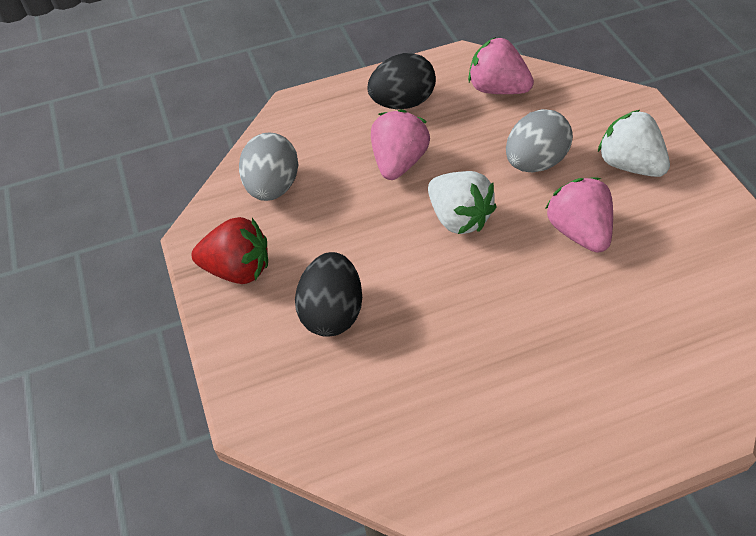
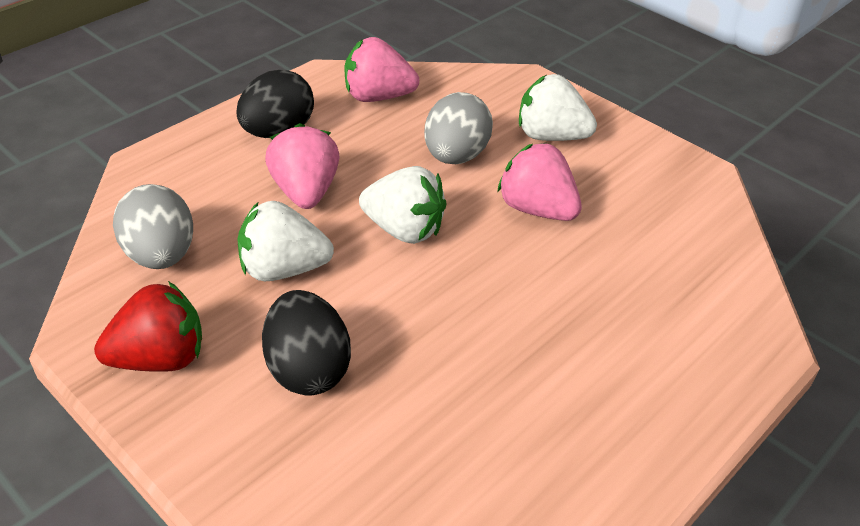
camera: 30 degrees left, 10 degrees down
(352, 225) = (283, 269): none -> white strawberry

